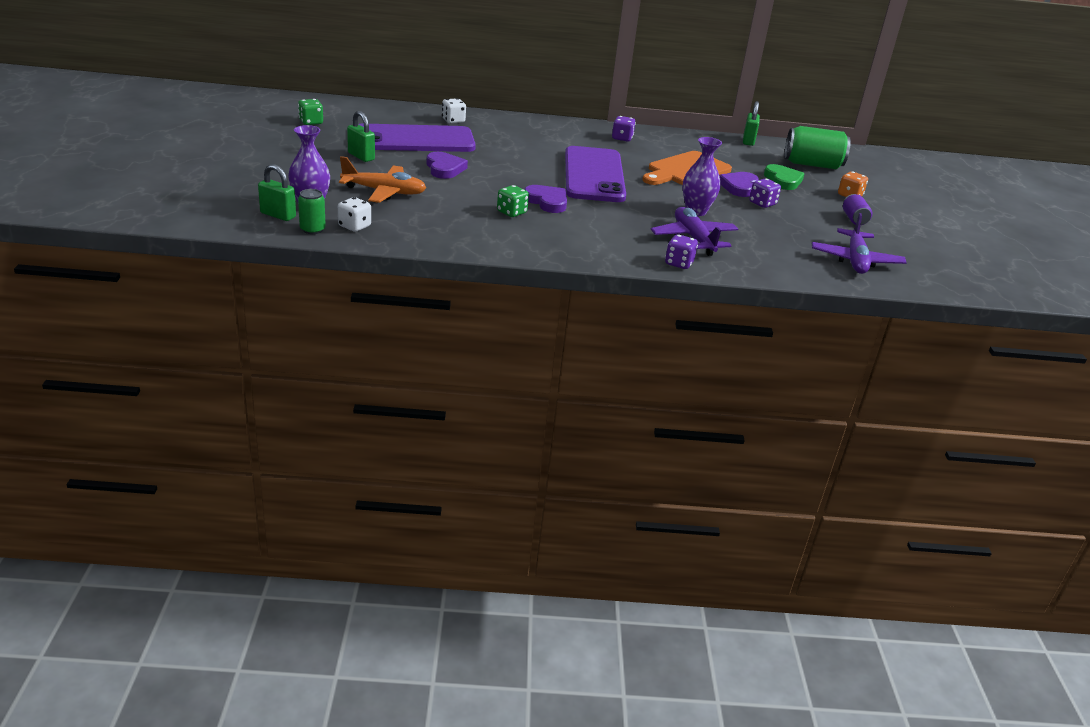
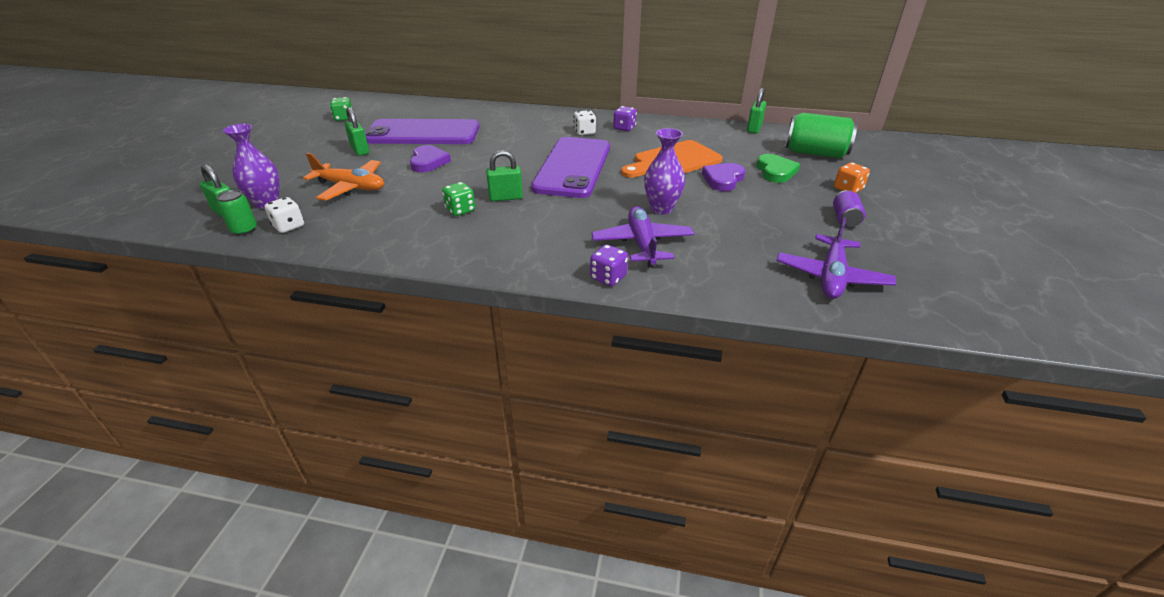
camera: 15 degrees right, 5 degrees up
(453, 120) = (473, 114): white dice -> white dice (584, 132)
(547, 202) = (506, 197): purple heart -> green padlock
(762, 203) = (741, 199): purple dice -> none

